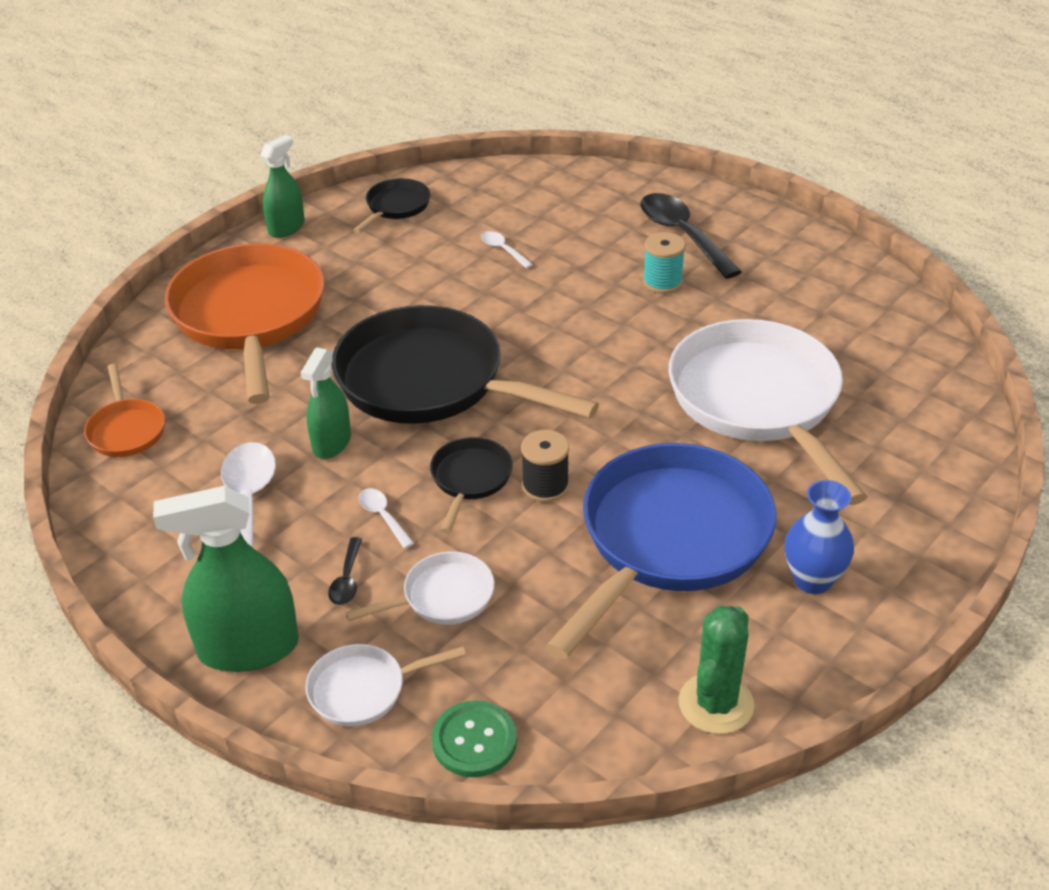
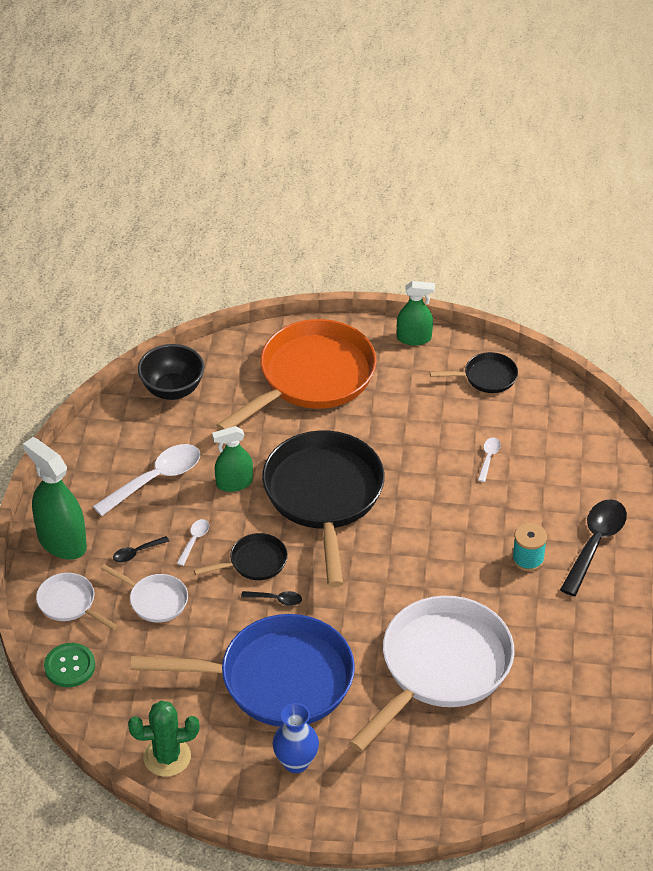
camera: 55 degrees right, 5 degrees up
(126, 430) = (172, 389): orange pan -> black bowl
(545, 486) = (276, 599): black spool -> black spoon

